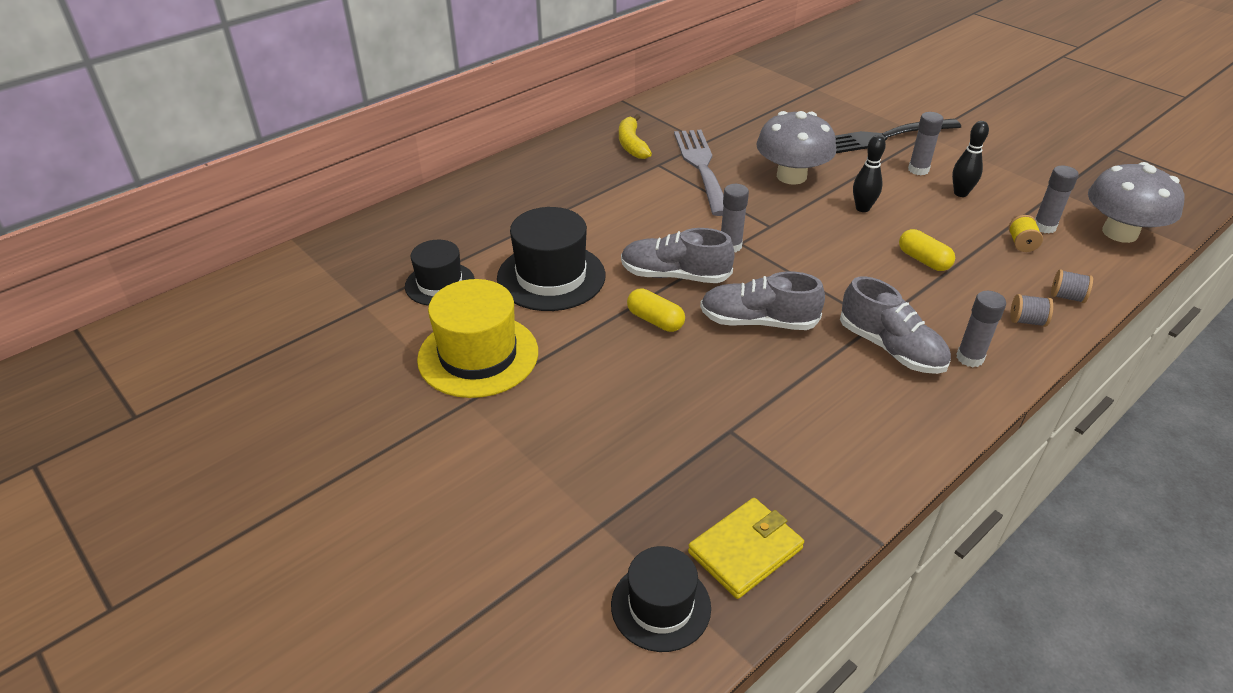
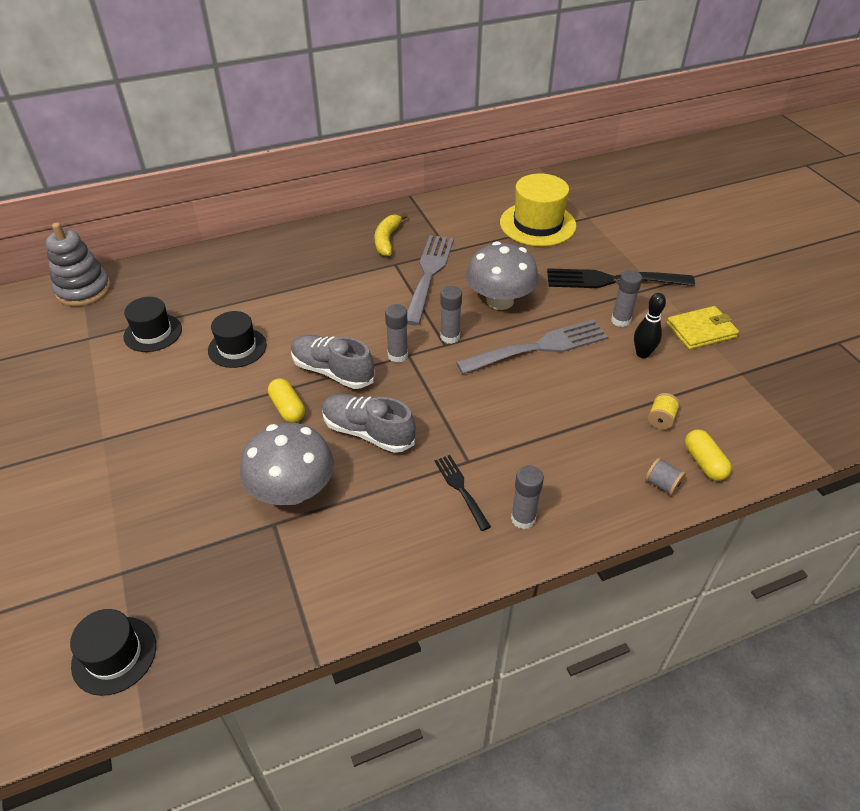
camera: 20 degrees right, 5 degrees up
(317, 260) = (83, 290): none -> grey stacking toy
(478, 355) = (137, 402): yellow hat -> yellow hat (537, 224)
(551, 277) = (237, 347): black hat -> black hat, size x0.63
(745, 550) = (208, 631): yellow wallet -> yellow wallet (701, 330)
(862, 208) = (539, 347): black bowling pin -> grey fork
(890, 348) = (460, 489): grey shoe -> black fork
(923, 260) = (555, 412): yellow capsule -> yellow capsule (704, 462)
(1026, 321) = (604, 498): grey spool -> none
(1044, 227) = (697, 407): grey glue stick -> grey glue stick (450, 337)
(1120, 233) = (769, 433): grey mushroom -> grey mushroom (292, 490)

